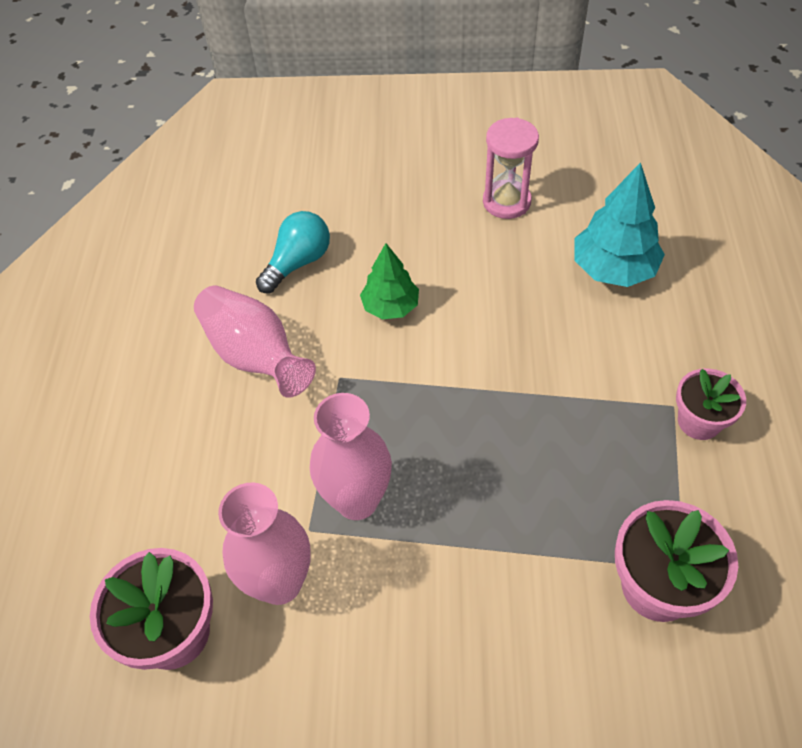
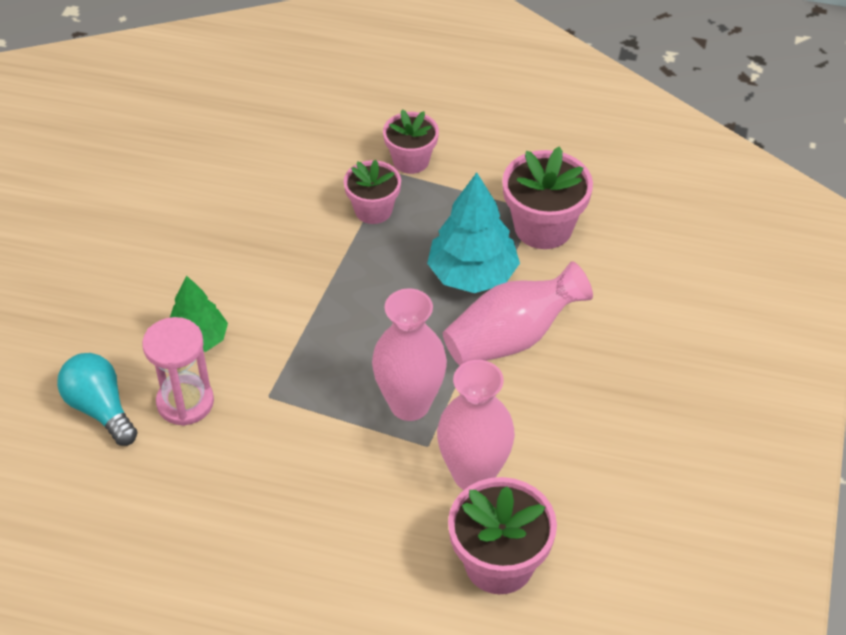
camera: 80 degrees left, 5 degrees down
(255, 356) = (212, 464): pink vase -> pink vase (512, 338)
(506, 202) = (105, 220): pink hourglass -> pink hourglass (185, 402)
(609, 404) = (373, 210): none -> pink flower pot
(613, 269) = (230, 166): turquoise tree -> turquoise tree (472, 274)

